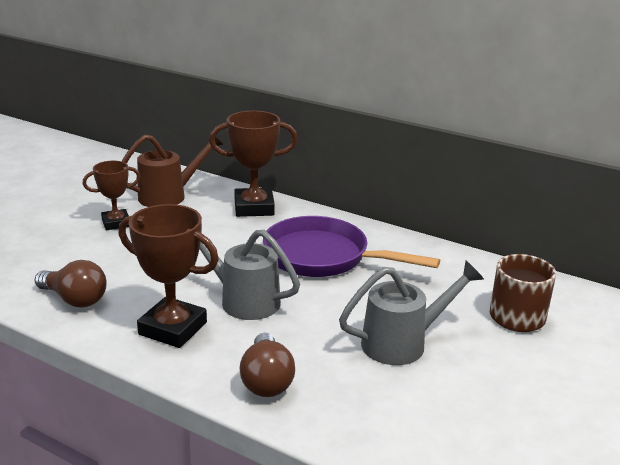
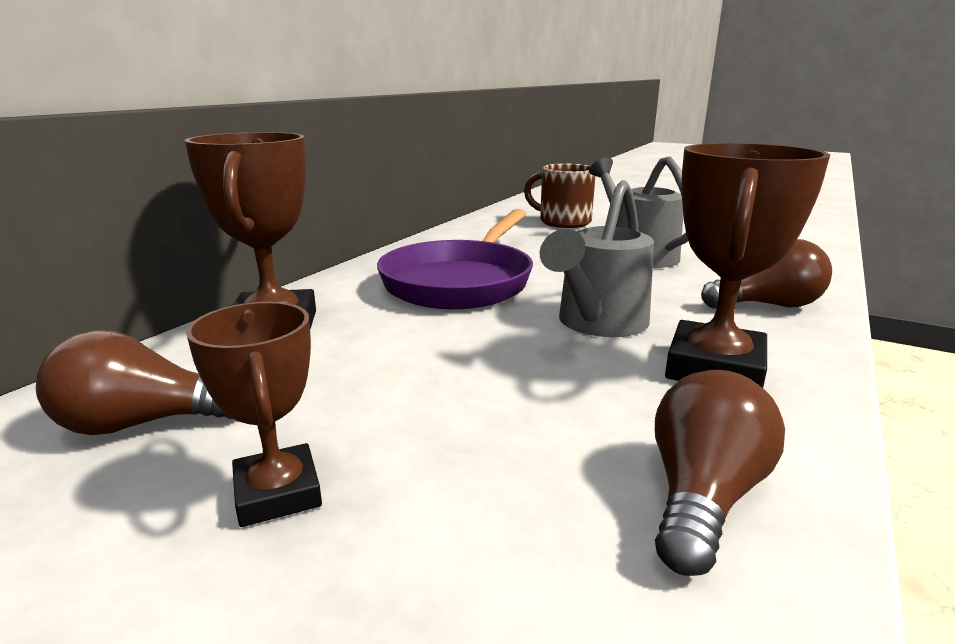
camera: 90 degrees left, 5 degrees down
(169, 196) = (142, 423): brown watering can -> brown light bulb

